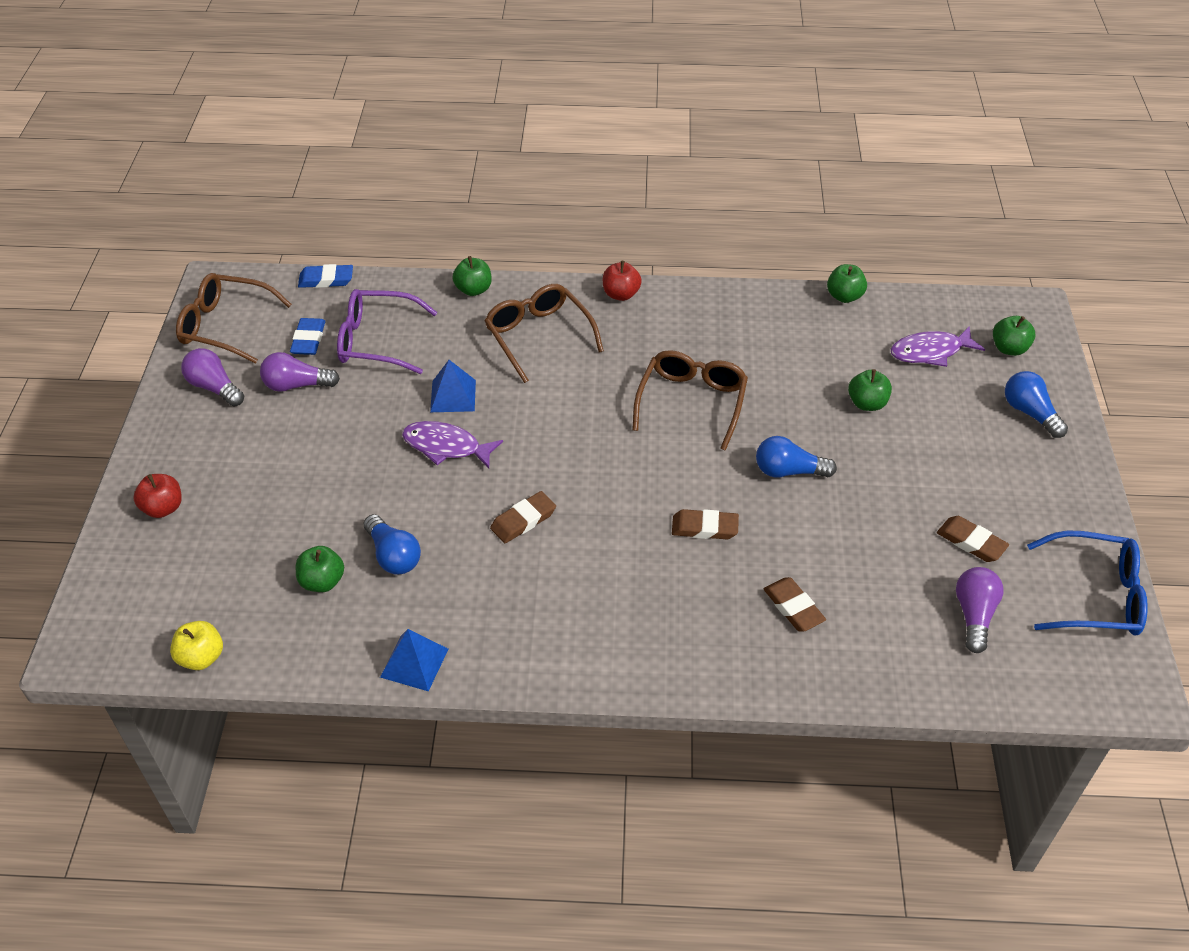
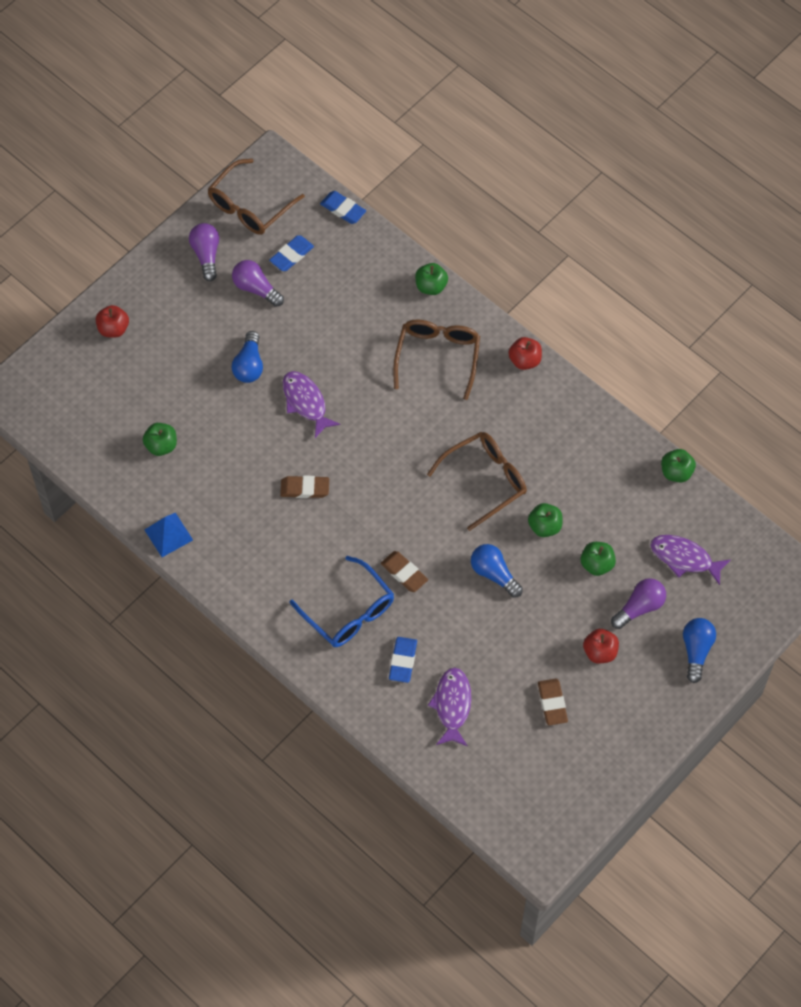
camera: 40 degrees right, 15 degrees up
(201, 657) = (64, 447): yellow apple -> none
(225, 326) = (250, 206): brown glasses -> brown glasses turned 105 degrees counterclockwise
(376, 341) = (332, 287): purple glasses -> none
(393, 555) = (212, 457): blue light bulb -> blue light bulb (249, 365)
(453, 396) = (342, 366): blue pyramid -> none
(793, 607) = (403, 661): brown eraser -> blue eraser
(887, 612) = (452, 705): none -> purple fish
(956, 470) = (600, 652): none -> red apple
(974, 615) = (501, 746): purple light bulb -> purple light bulb (639, 607)
(1009, 348) = (742, 596): green apple -> green apple (544, 526)
(1095, 595) = (586, 791): blue glasses -> blue glasses (349, 612)

